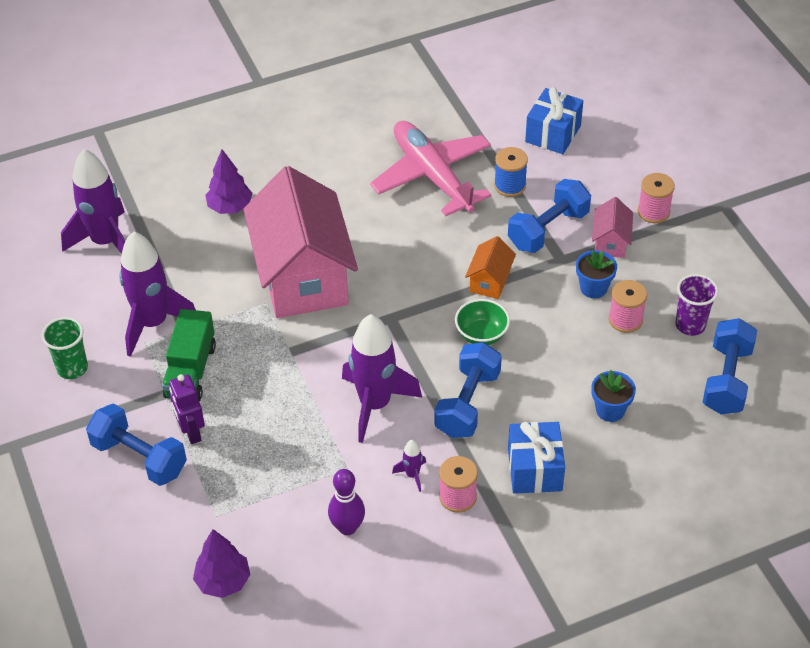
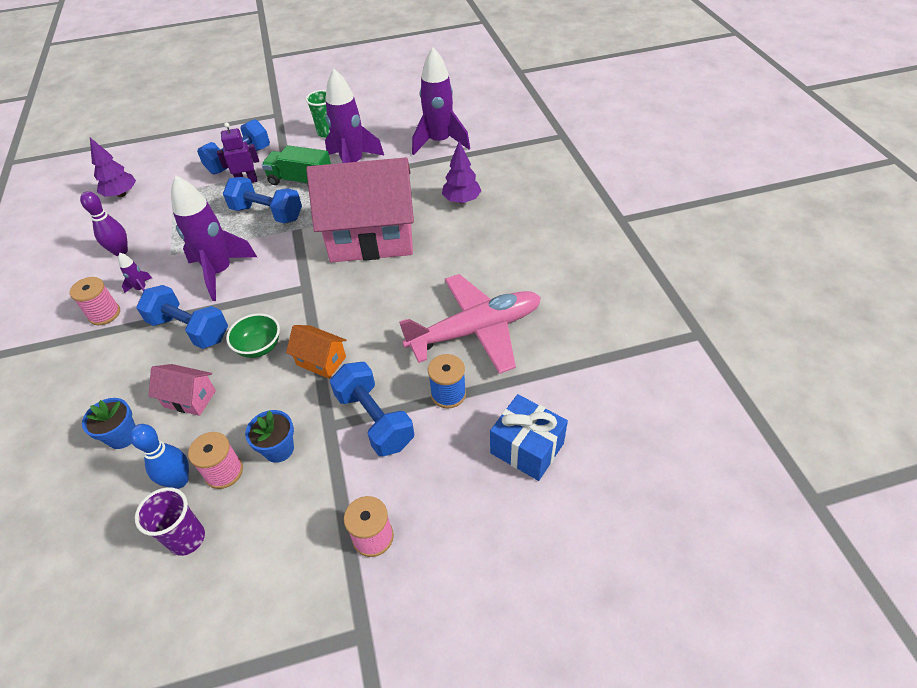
camera: 100 degrees right, 0 degrees up
(534, 469) = (97, 367): blue gift -> none
(610, 242) = (338, 478): pink house -> pink house (190, 399)
(642, 349) = (179, 480): none -> blue bowling pin
(726, 380) = (96, 560): blue dumbbell -> blue dumbbell (267, 213)

